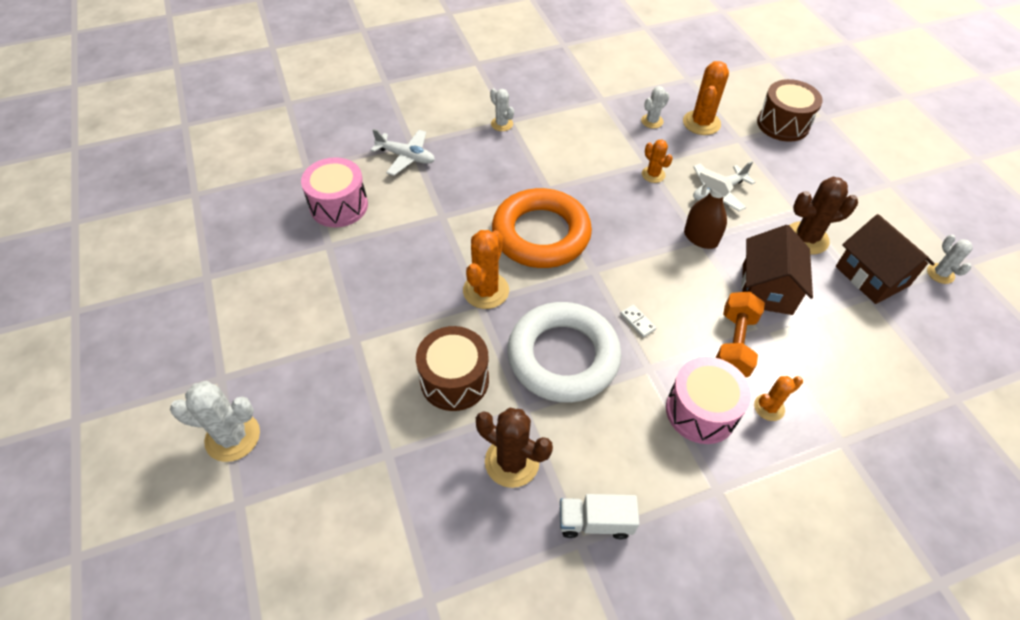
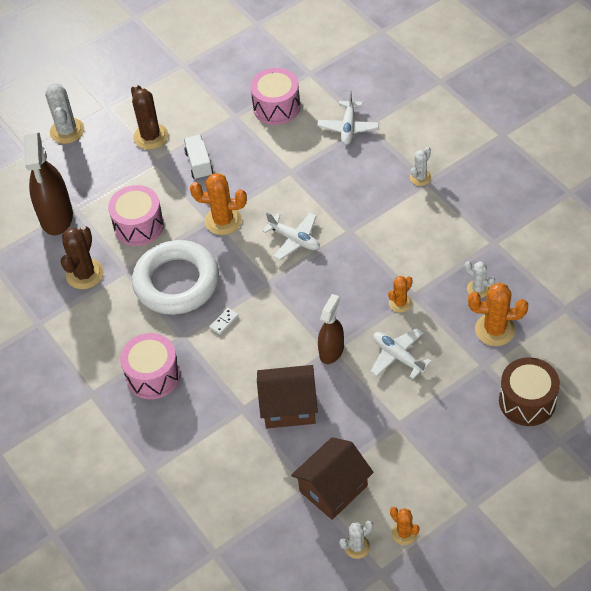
camera: 80 degrees right, 0 degrees up
(391, 481) = (56, 217): none -> brown spray bottle
(454, 380) = (139, 226): brown drum -> pink drum
(541, 234) = (294, 239): orange ring -> white plane
(595, 522) = (53, 328): white truck -> white truck (199, 164)
(734, 344) = (222, 389): orange dumbbell -> none
(769, 407) = (168, 419): orange cactus -> orange cactus (404, 533)
(806, 238) = (362, 433): brown cactus -> brown cactus (151, 136)

